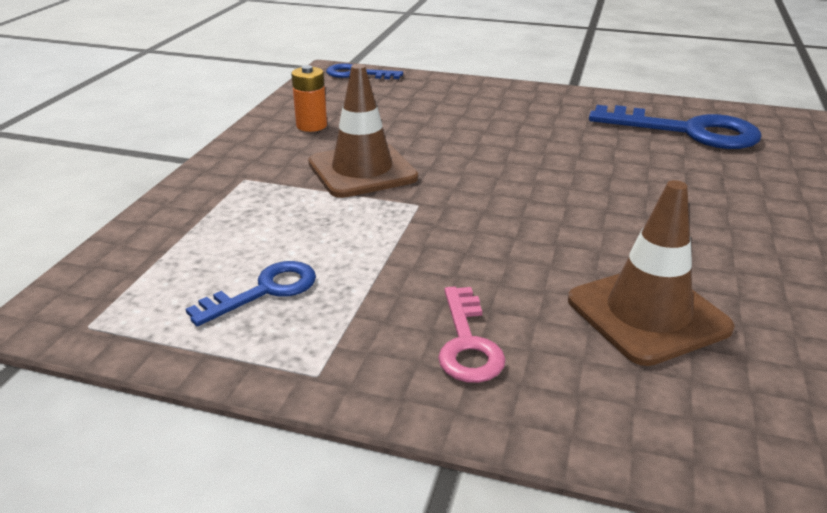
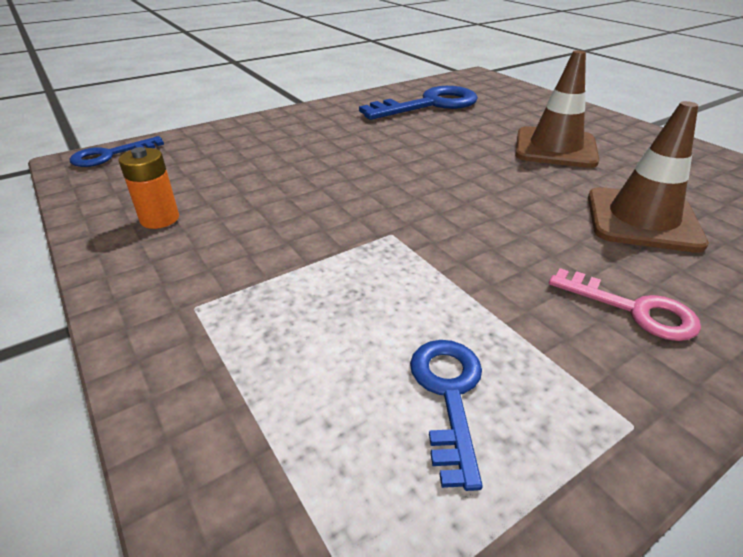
camera: 50 degrees left, 5 degrees up
(362, 170) = (293, 232): brown traffic cone -> brown traffic cone (555, 148)

